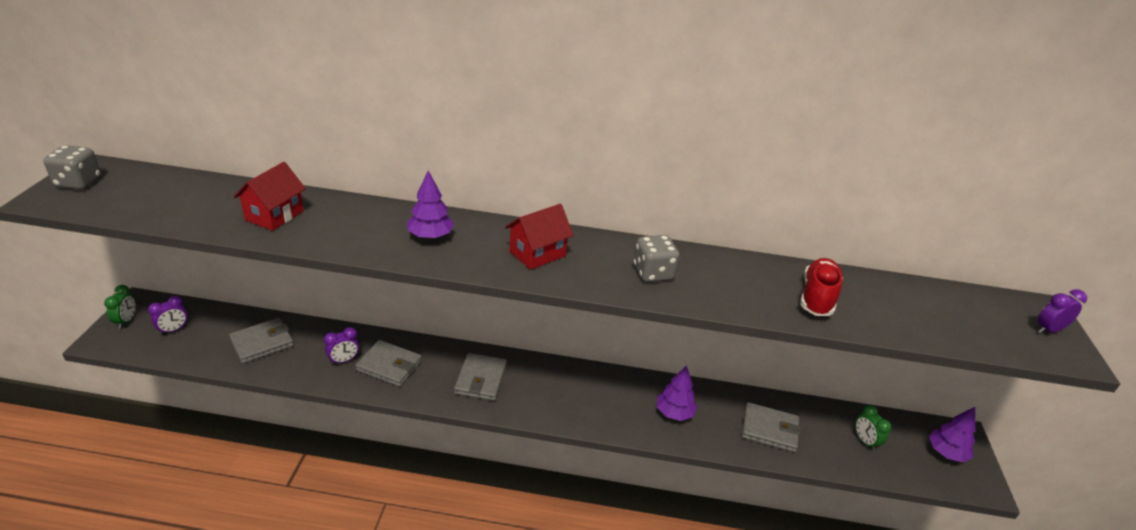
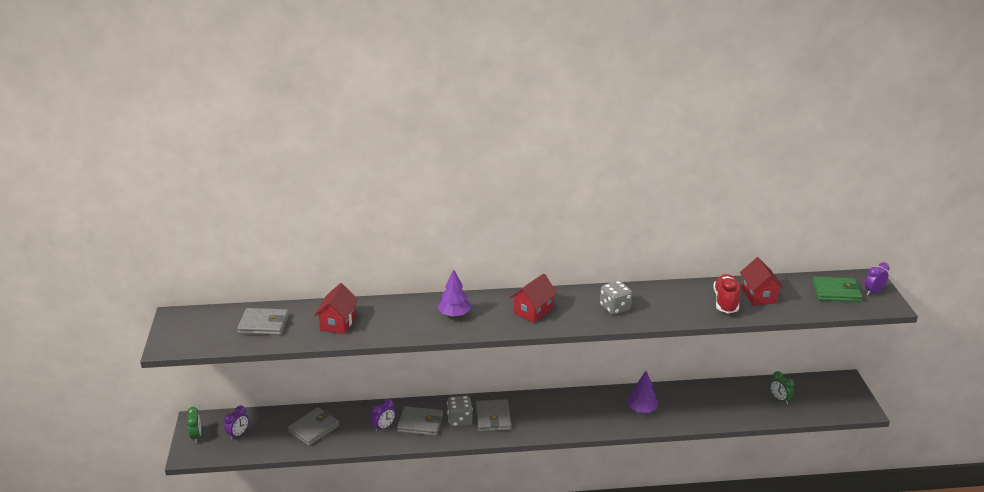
camera: 10 degrees left, 5 degrees down
(78, 182) = (178, 329): grey dice -> grey dice (460, 420)
(769, 430) = (712, 406): grey wallet -> grey wallet (263, 324)
(869, 299) = (759, 296): none -> red house
(946, 453) = (836, 394): purple tree -> none
(989, 318) = (836, 292): none -> green wallet

